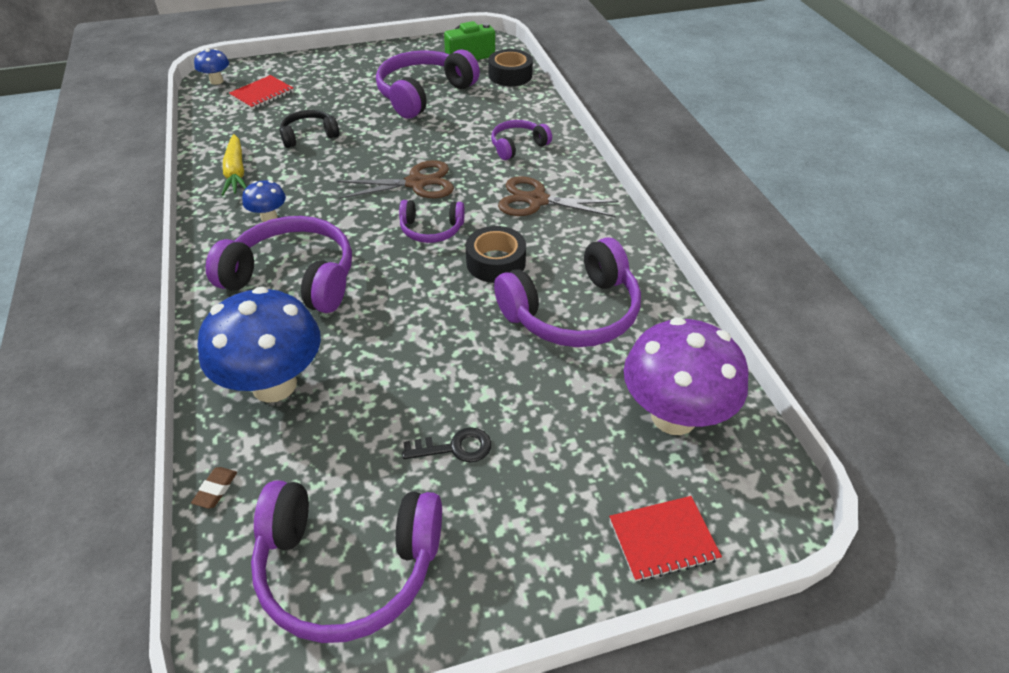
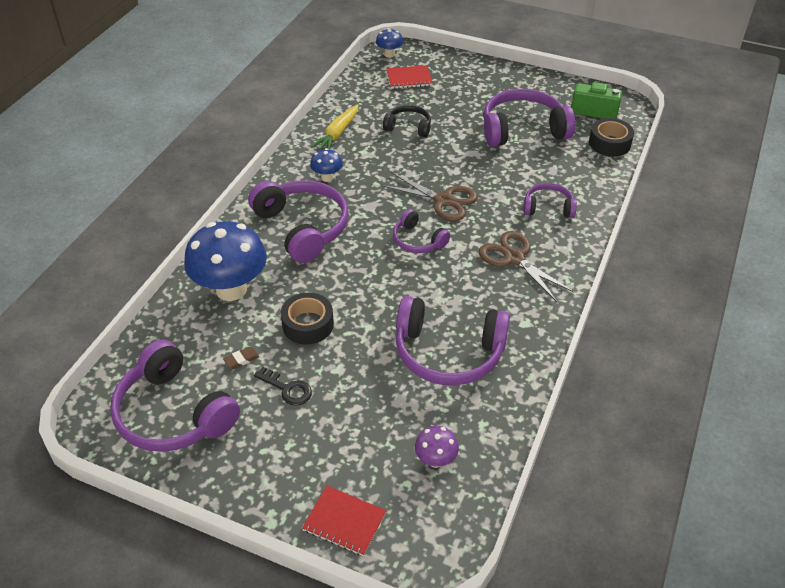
camera: 40 degrees right, 0 degrees up
(215, 489) = (152, 330): brown eraser -> brown eraser (241, 359)
(496, 262) = (435, 288): black tape -> black tape (308, 324)
(673, 416) = (435, 460): purple mushroom -> purple mushroom, size x0.46

